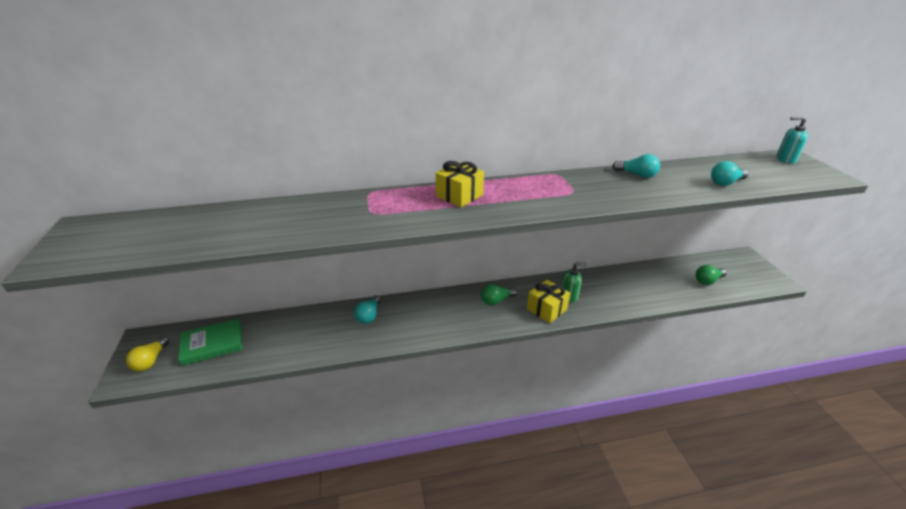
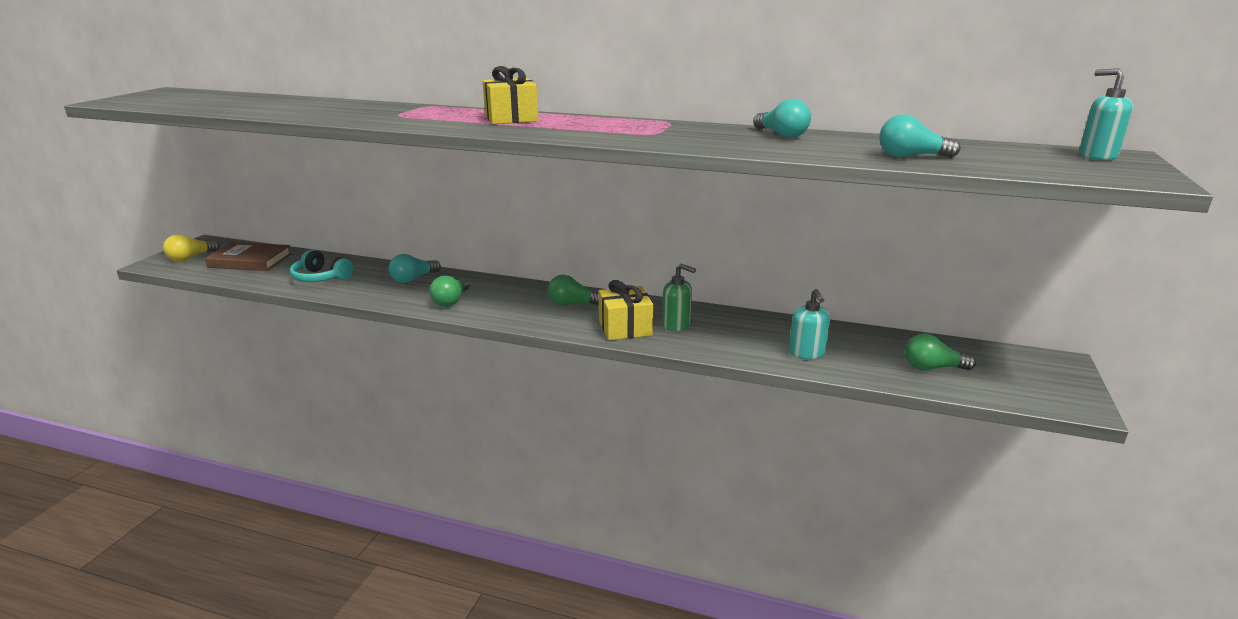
camera: 30 degrees right, 10 degrees down
(212, 344) = (250, 261): green book -> brown book
(297, 340) = (320, 278): none -> turquoise headphones
(419, 327) = (451, 301): none -> green light bulb
(650, 292) = (806, 353): none -> turquoise soap dispenser

